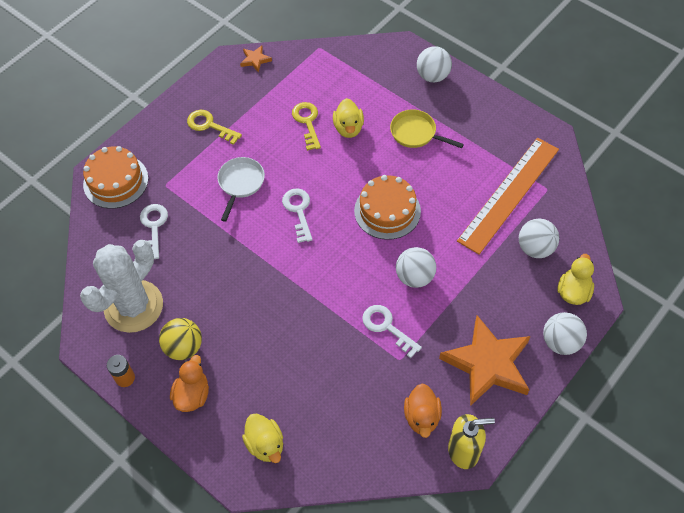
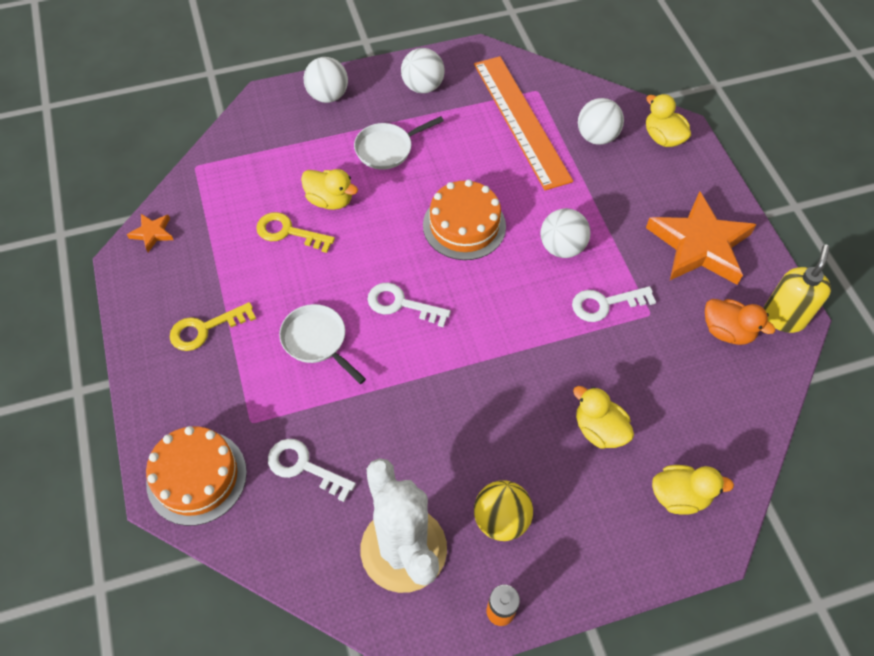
camera: 60 degrees left, 0 degrees up
(192, 395) = (571, 542): orange duck -> none
(283, 372) = (599, 430): none -> yellow duck
(416, 133) = (387, 149): yellow pan -> white pan
(560, 342) = (710, 177): white ball -> white ball (422, 87)

